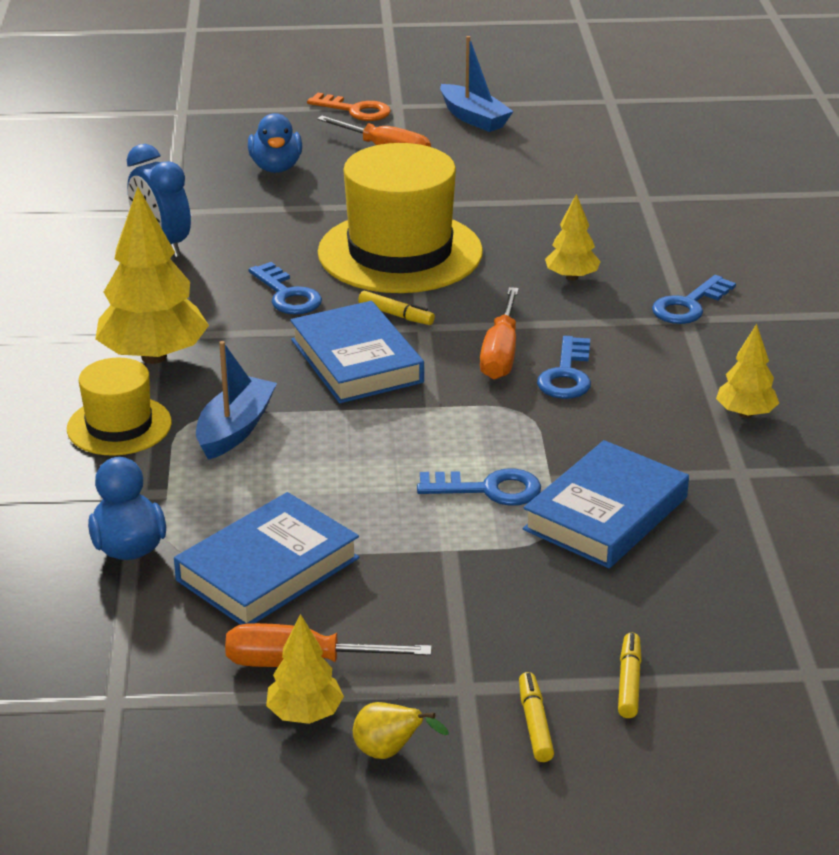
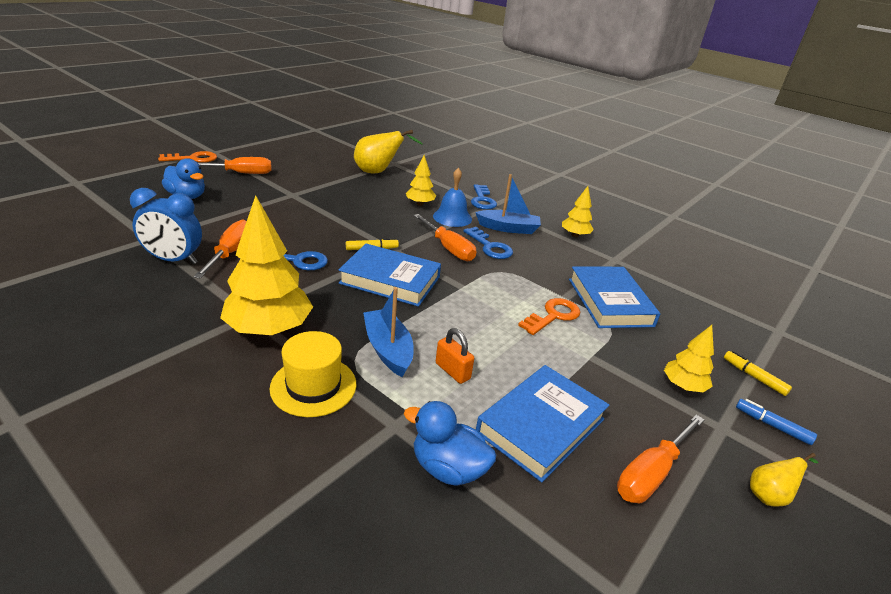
camera: 50 degrees left, 0 degrees up
(228, 259) = (231, 253): none -> orange screwdriver
(265, 480) = (452, 371): none -> orange padlock
(268, 569) = (541, 426): blue book -> blue book turned 45 degrees clockwise
(305, 714) = (706, 506): yellow tree -> yellow tree (683, 386)
(400, 252) = (324, 218): yellow hat -> none
(474, 118) = (263, 149): blue boat -> blue boat (508, 228)
(488, 489) = (553, 316): blue key -> orange key
(534, 724) = (772, 425): yellow marker -> blue marker
(586, 314) = (452, 217): none -> blue bell
(592, 206) = (378, 172): none -> yellow pear

